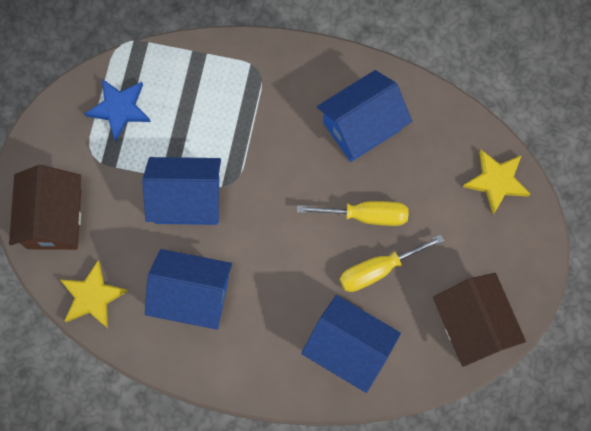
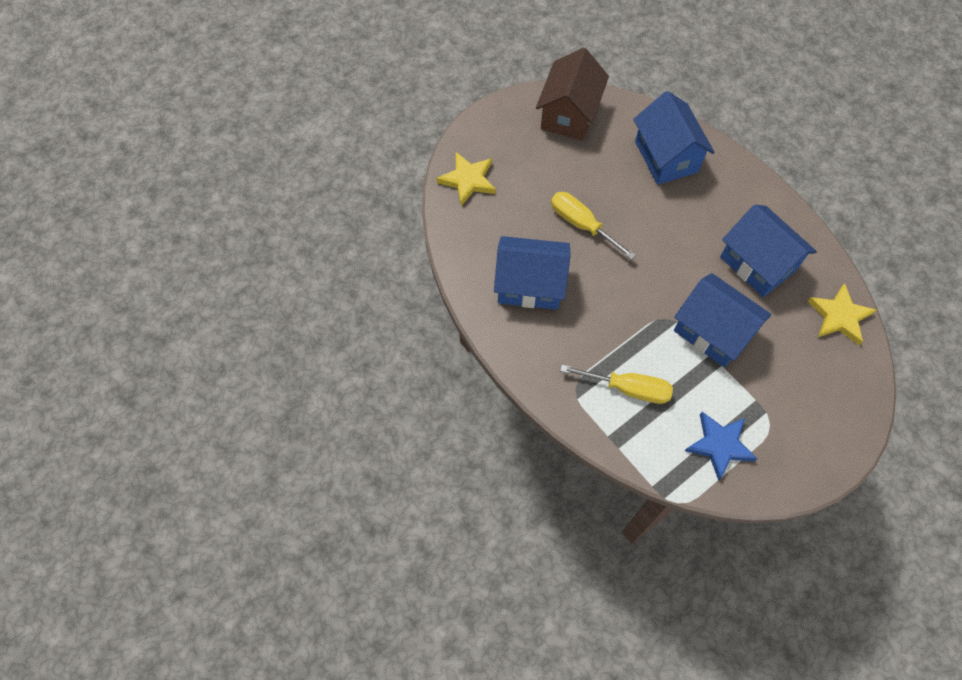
camera: 140 degrees left, 10 degrees down
(54, 218) = (836, 396): brown house -> none
(378, 269) = (604, 187): yellow screwdriver -> yellow screwdriver (628, 388)

